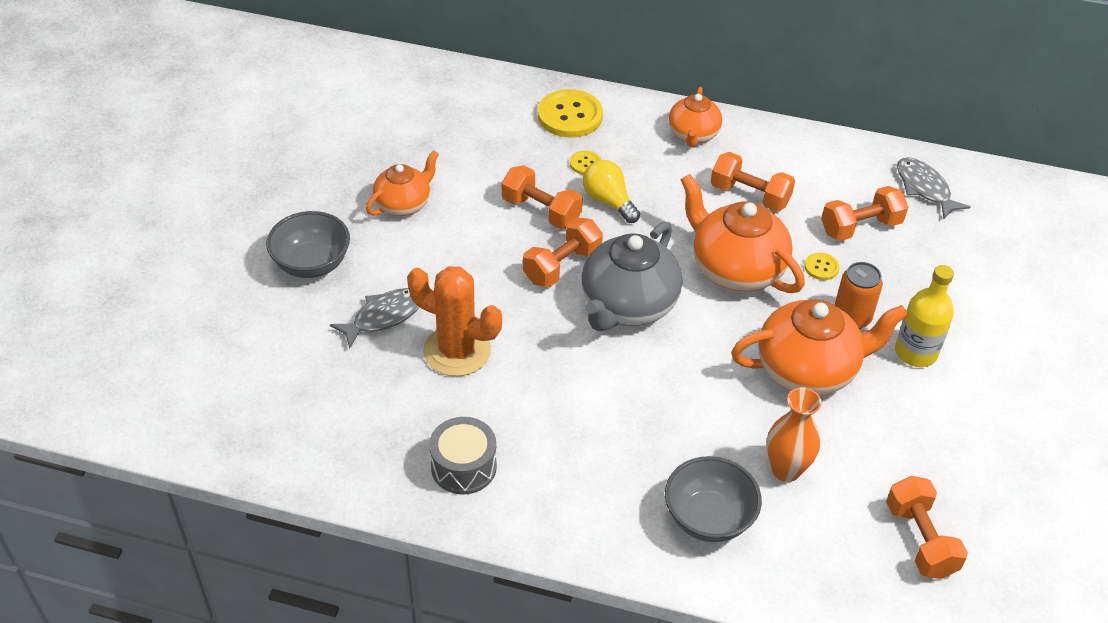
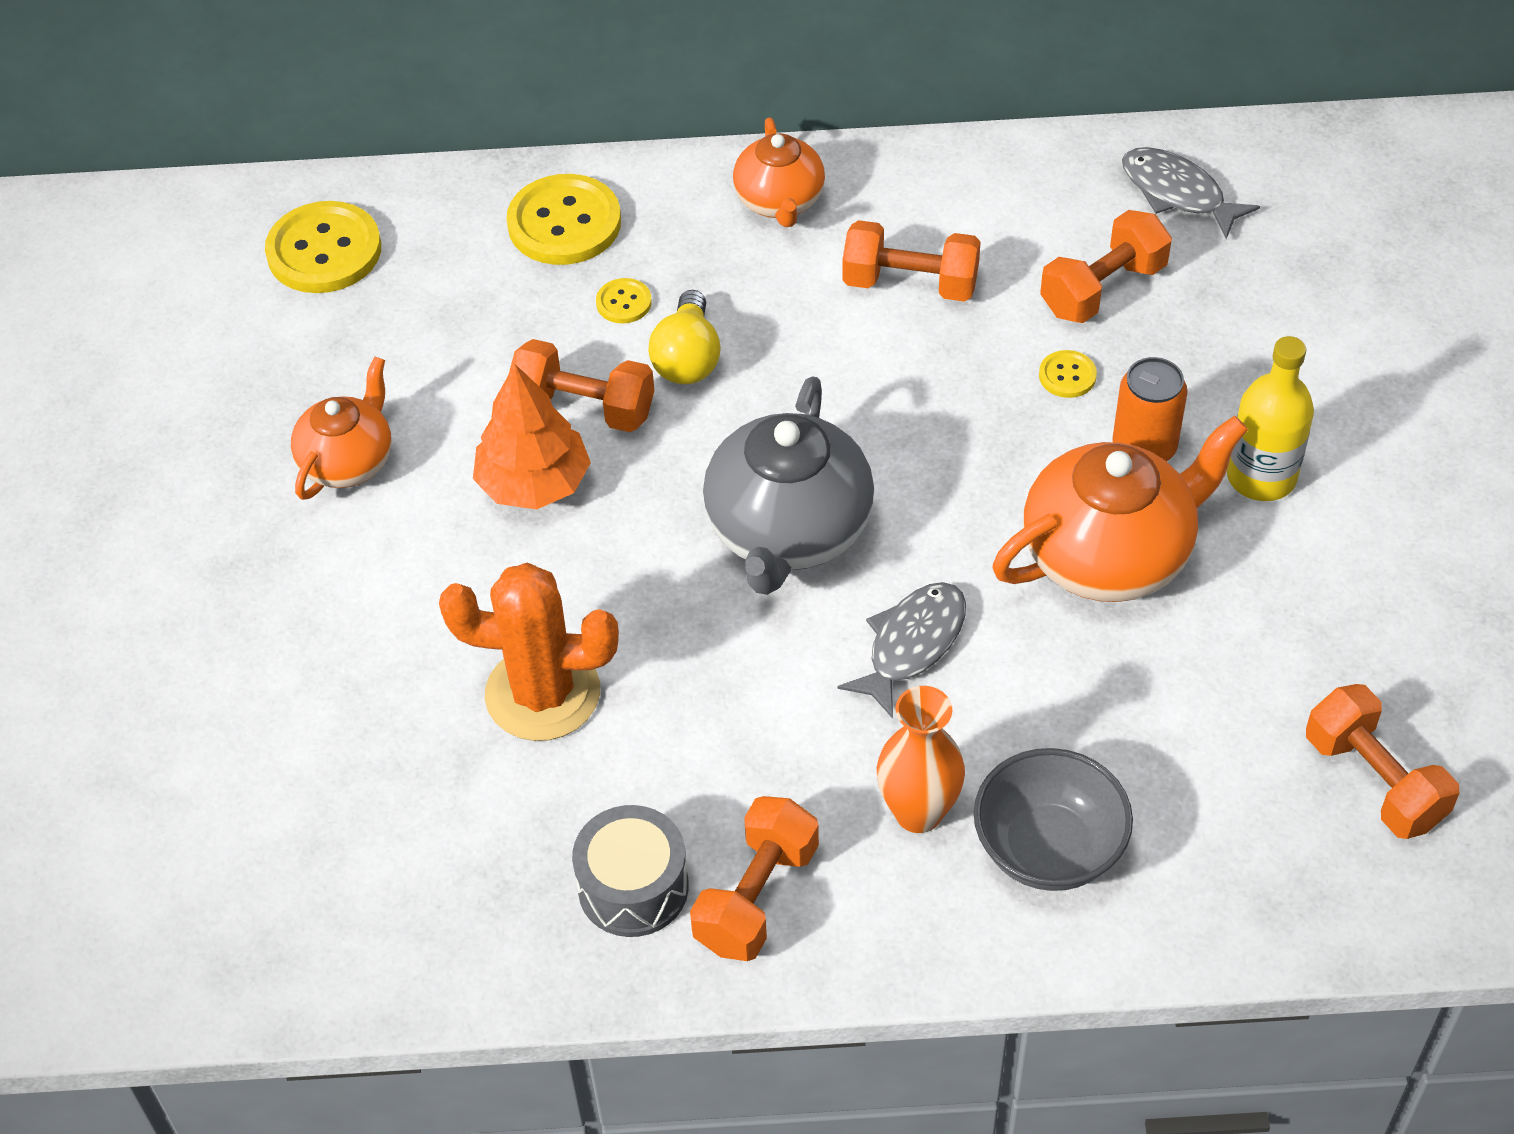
camera: 15 degrees left, 5 degrees up
(312, 264) = (236, 614): grey bowl -> none
(384, 317) = (397, 671): grey fish -> grey fish (912, 645)
(436, 97) = (324, 251): none -> yellow button
(498, 242) = (534, 483): none -> orange tree
(562, 266) = (656, 494): orange dumbbell -> orange dumbbell (756, 897)
(608, 201) = (687, 358): yellow light bulb -> yellow light bulb turned 120 degrees counterclockwise
(735, 269) = (935, 417): orange teapot -> none
(786, 470) = (1136, 732): orange vase -> orange vase (918, 812)

